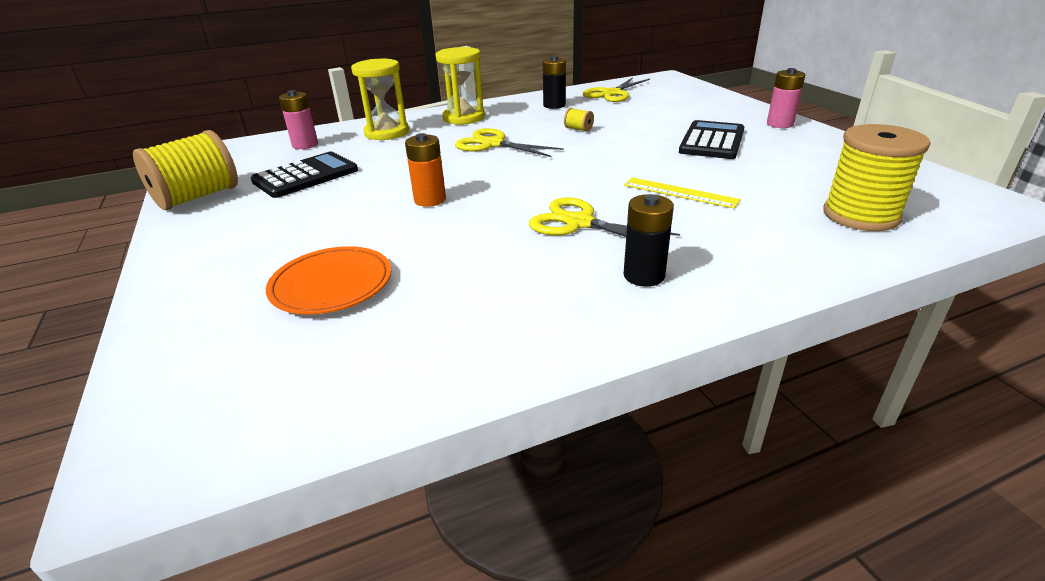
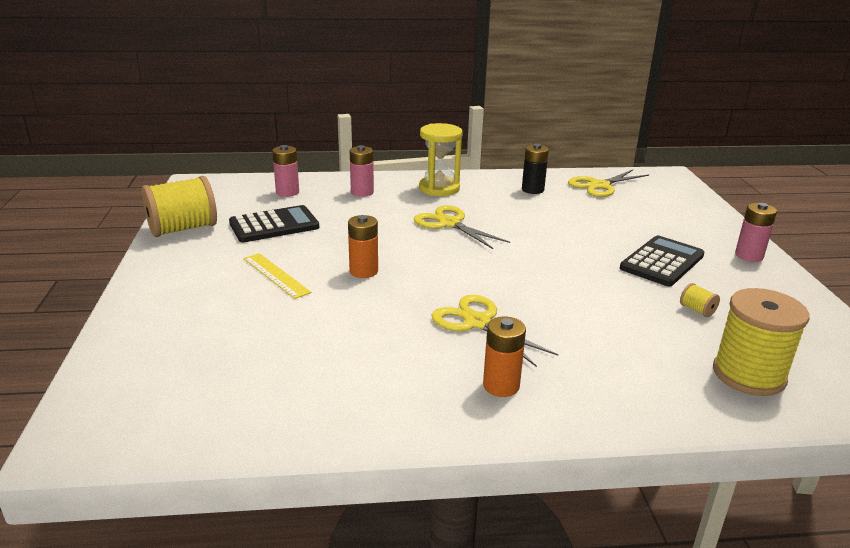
camera: 15 degrees right, 5 degrees down
(331, 284) = (249, 333): orange plate -> none
(387, 133) = (362, 192): yellow hourglass -> pink battery
(578, 129) = (539, 222): yellow spool -> yellow spool (697, 310)
(644, 275) = (501, 386): black battery -> orange battery
(680, 192) = (590, 312): yellow ruler -> yellow ruler (276, 275)

